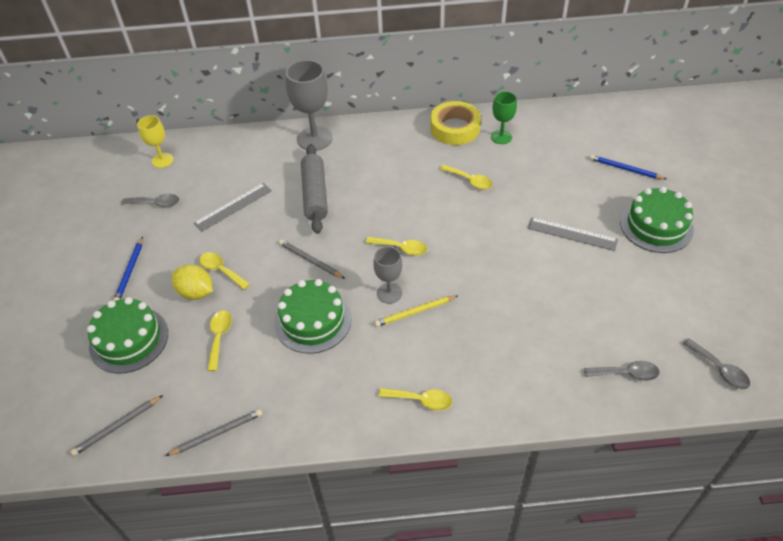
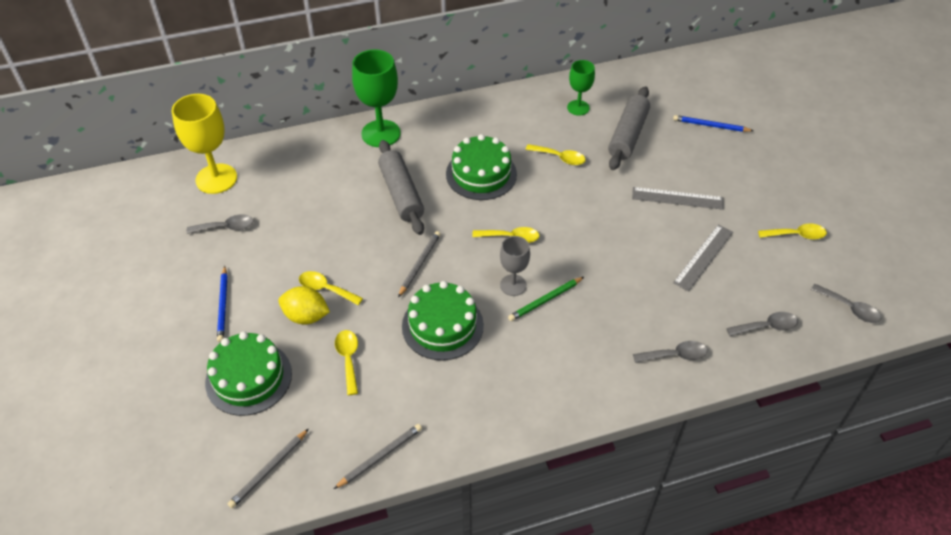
camera: 15 degrees left, 0 degrees up
(162, 160) = (216, 179): yellow goblet -> yellow goblet, size x1.69
(233, 207) = (315, 219): grey ruler -> grey ruler (703, 257)
(310, 260) = (419, 264): grey pencil -> grey pencil turned 90 degrees clockwise
(314, 139) = (381, 133): grey goblet -> green goblet
(415, 312) = (545, 300): yellow pencil -> green pencil
(421, 400) = (578, 386): yellow spoon -> yellow spoon (796, 235)
(455, 128) = (527, 104): yellow tape -> none
(525, 386) = (675, 355): none -> grey spoon
(541, 168) = (628, 135): none -> grey rolling pin
(656, 226) = (755, 179): green cake -> green cake (481, 174)

